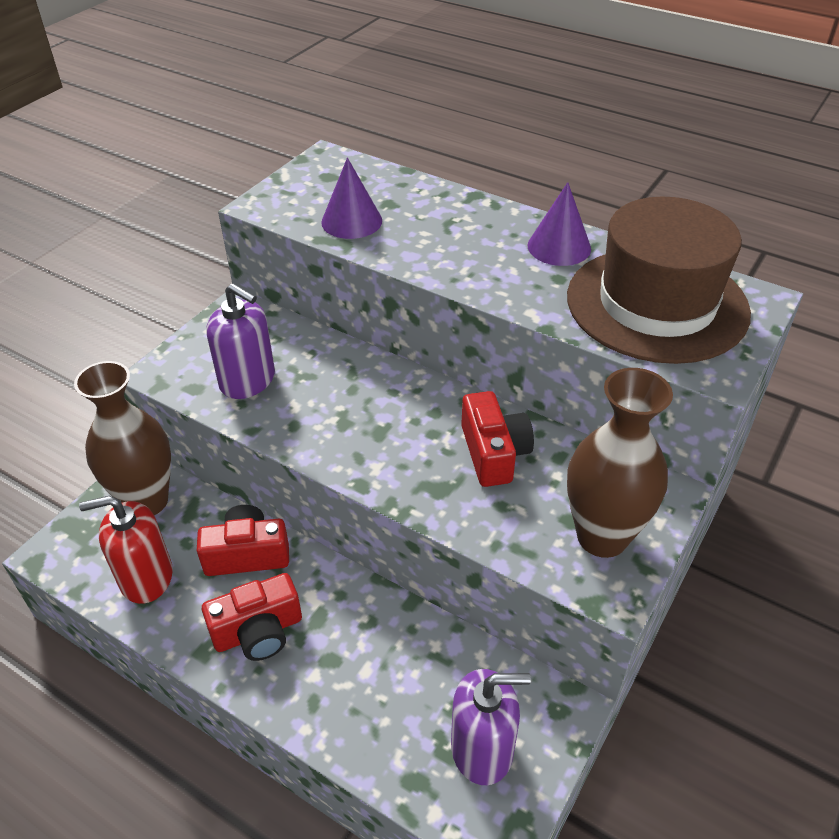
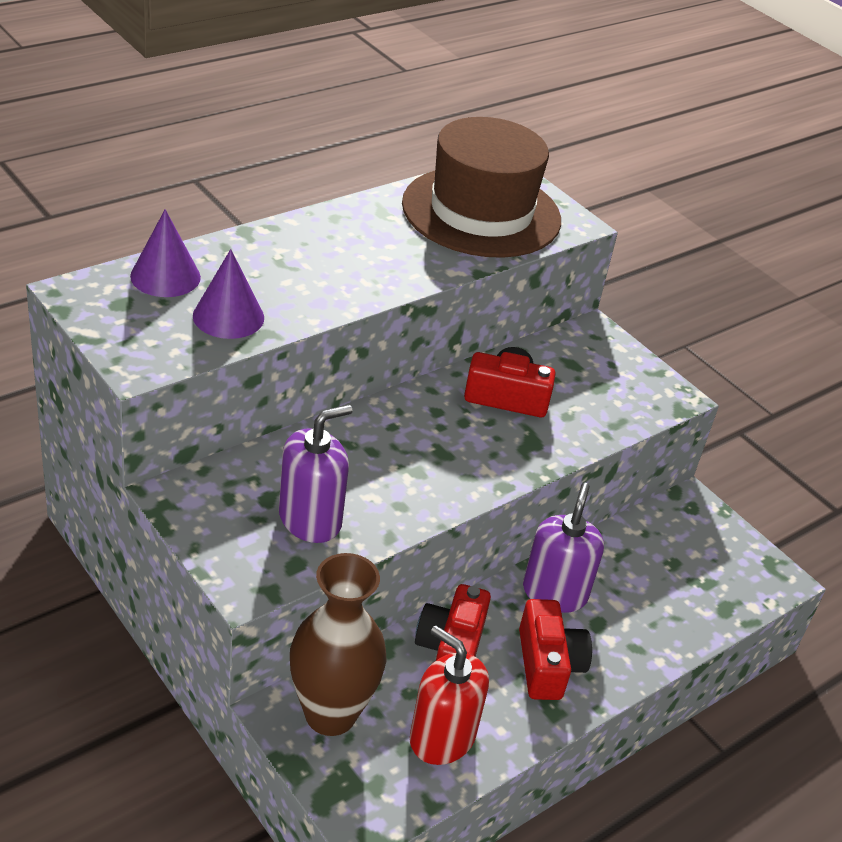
camera: 75 degrees left, 5 degrees down
(146, 577) = (442, 737): red soap dispenser -> red soap dispenser turned 120 degrees clockwise
(482, 749) = (710, 561): purple soap dispenser -> purple soap dispenser (554, 593)
(559, 247) = (369, 222): purple cone -> purple cone (165, 276)
(602, 536) = (622, 379): brown vase -> none

